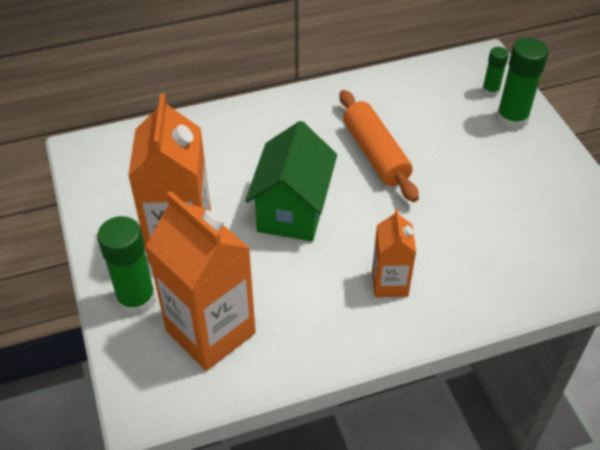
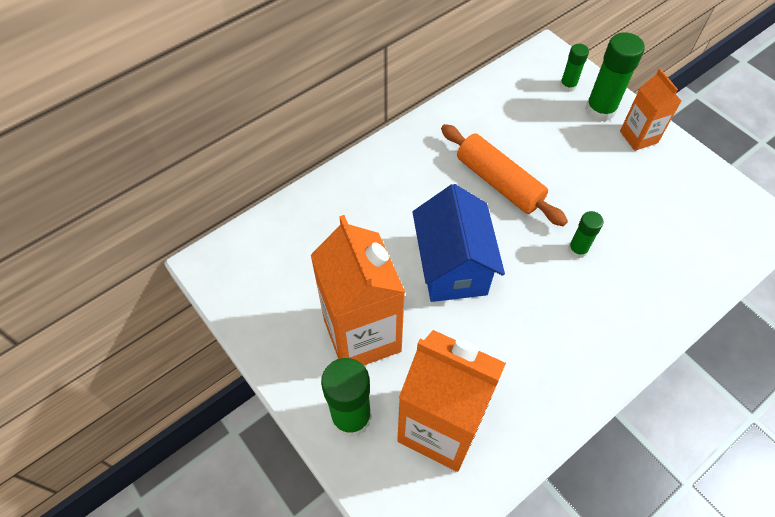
camera: 20 degrees left, 10 degrees up
(292, 210) = (452, 267): green house -> blue house
(389, 283) = (577, 316): orange carton -> orange carton (638, 137)
(421, 229) = (577, 250): none -> green glue stick

